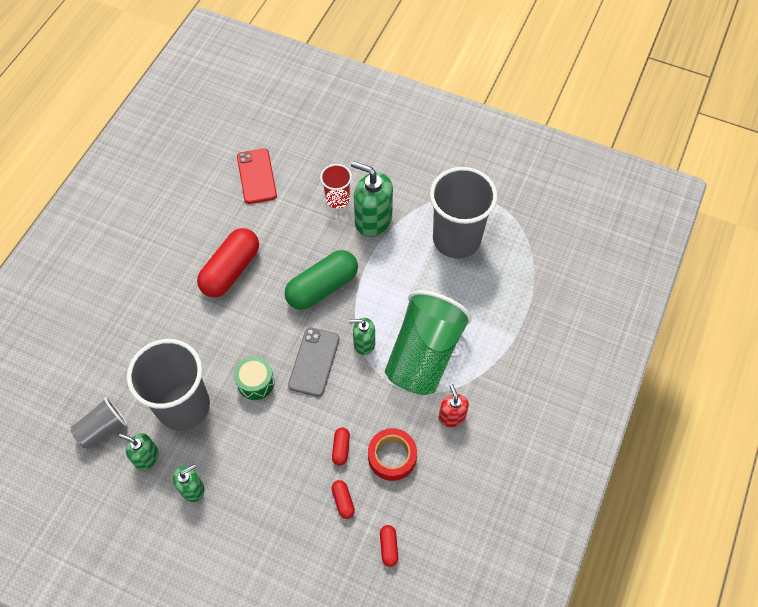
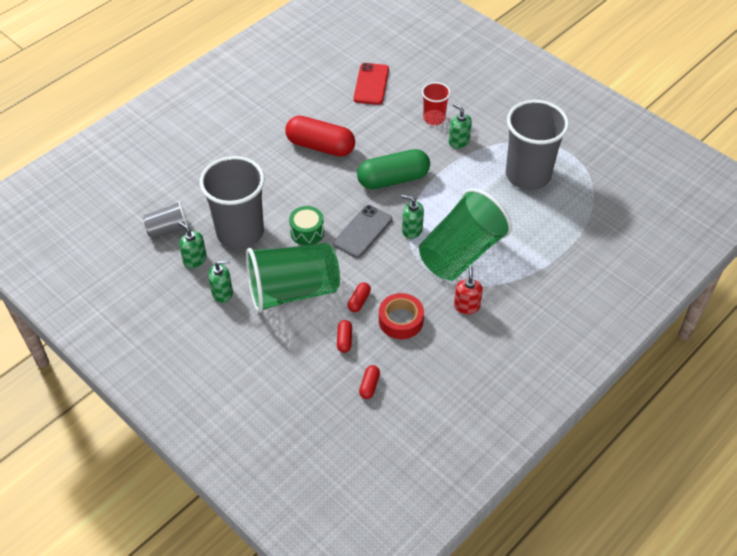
camera: 20 degrees right, 10 degrees down
(231, 270) = (320, 146): red capsule -> red capsule turned 60 degrees clockwise
(267, 460) = (293, 291): none -> green cup
(373, 220) = (458, 141): green soap dispenser -> green soap dispenser, size x0.57

